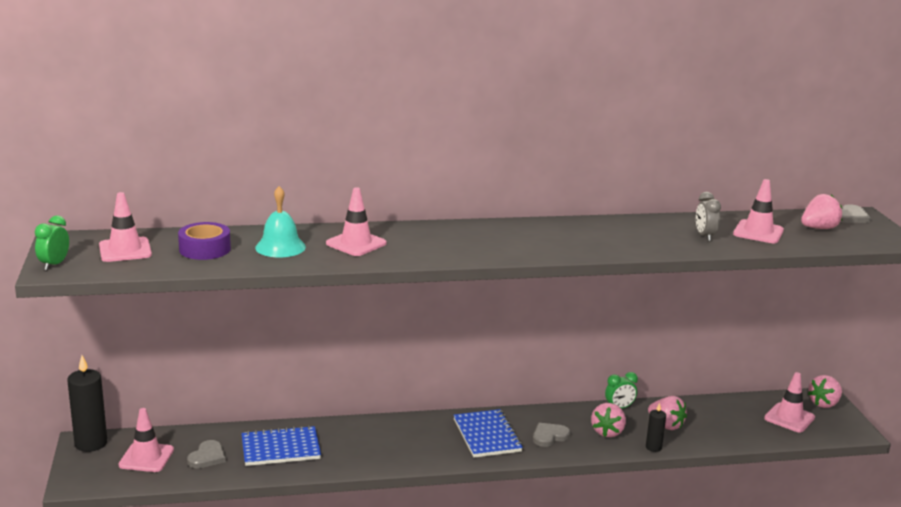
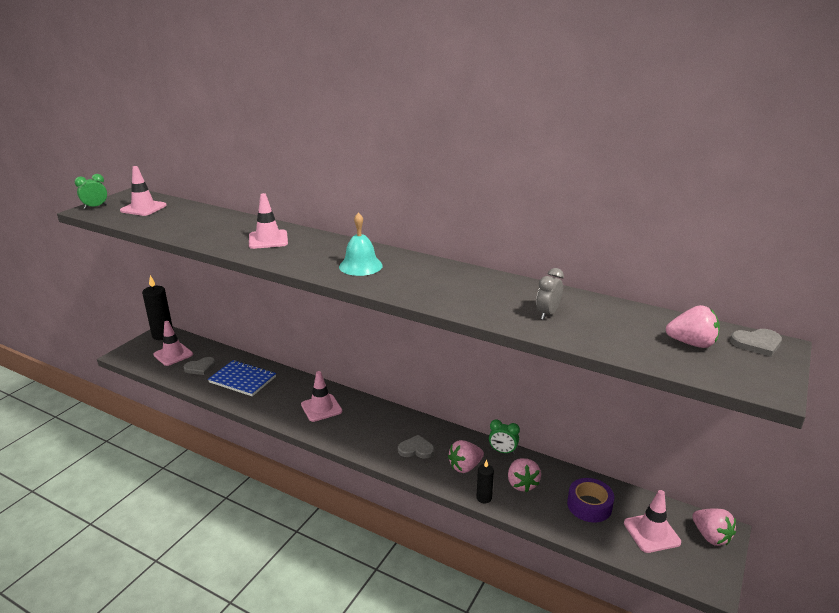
camera: 40 degrees right, 5 degrees up
(205, 249) = (181, 219): purple tape -> purple tape (589, 505)
(280, 247) = (221, 229): turquoise bell -> turquoise bell (360, 266)
(487, 435) = (374, 428): blue notebook -> none
(758, 232) = (611, 327): pink traffic cone -> pink traffic cone (321, 408)
(824, 404) = (711, 536): pink strawberry -> pink strawberry turned 120 degrees counterclockwise

